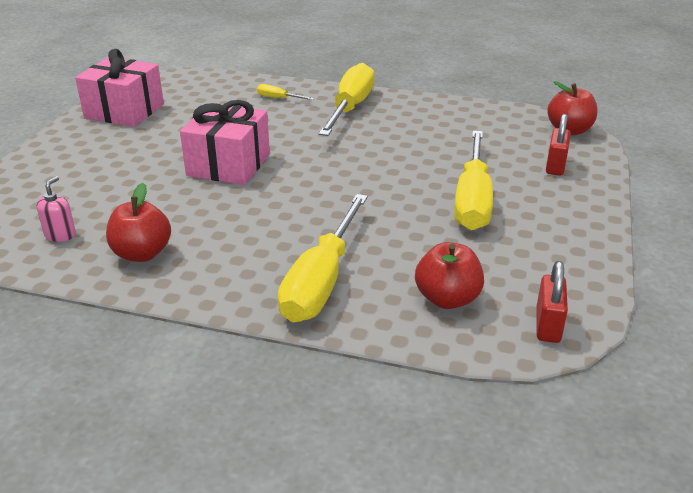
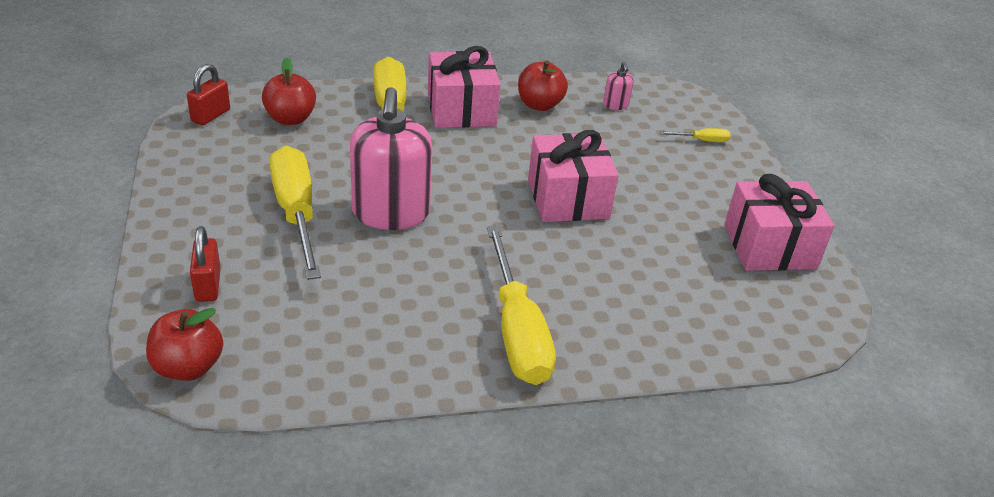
camera: 150 degrees right, 5 degrees up
(237, 267) = (461, 110): none -> pink gift
(278, 98) = (627, 324): yellow screwdriver -> yellow screwdriver (702, 140)
(389, 184) = (390, 213): none -> pink soap dispenser
(548, 325) = (210, 115): red padlock -> red padlock turned 45 degrees clockwise

